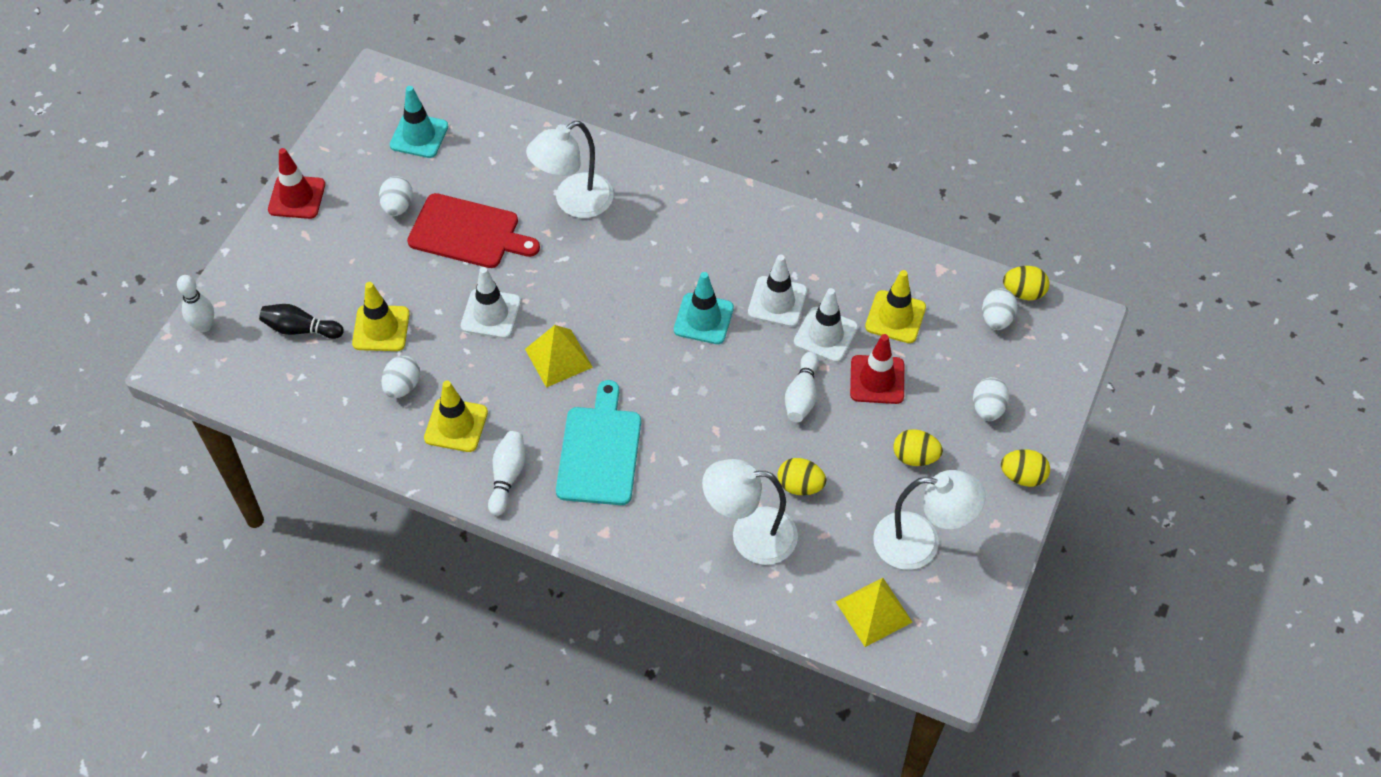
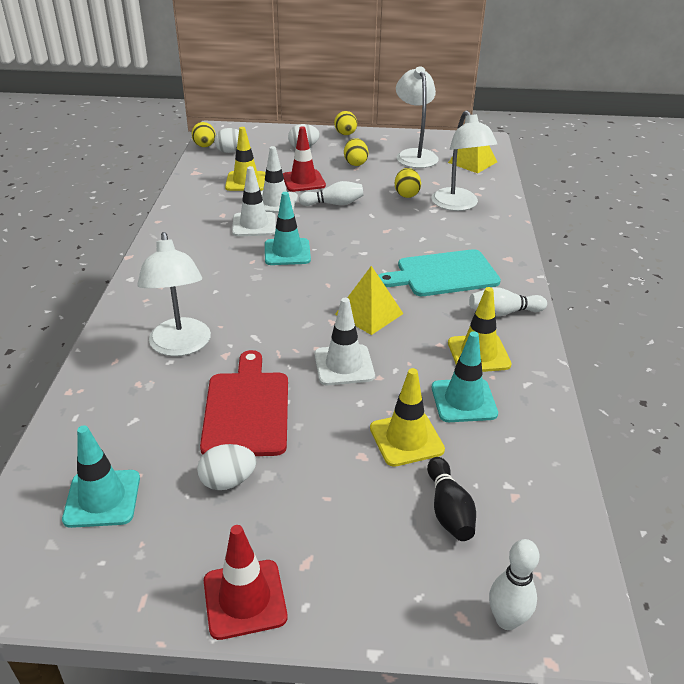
camera: 110 degrees left, 20 degrees down
(402, 386) = (463, 400): white egg -> turquoise traffic cone
(574, 202) = (180, 346): white lamp -> white lamp turned 45 degrees clockwise

